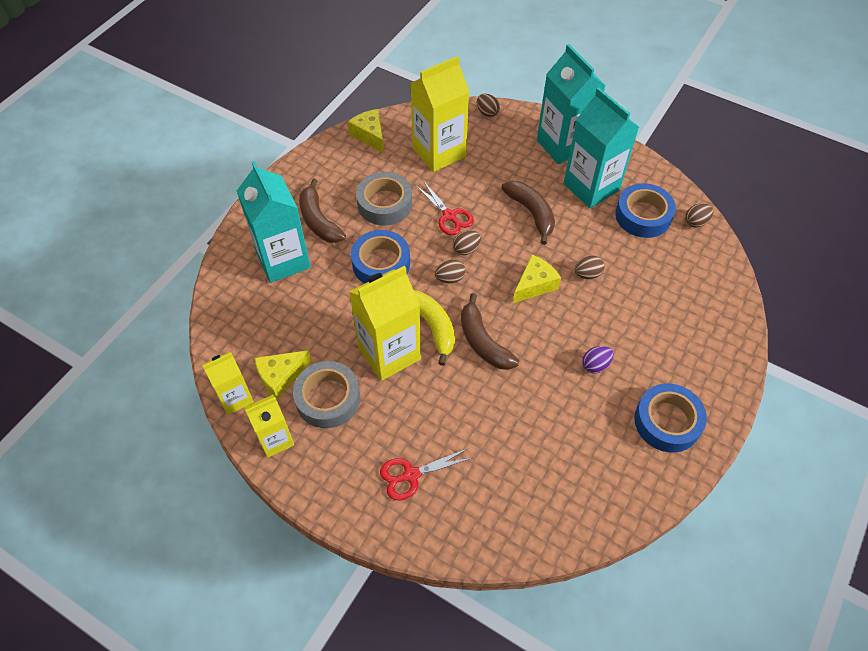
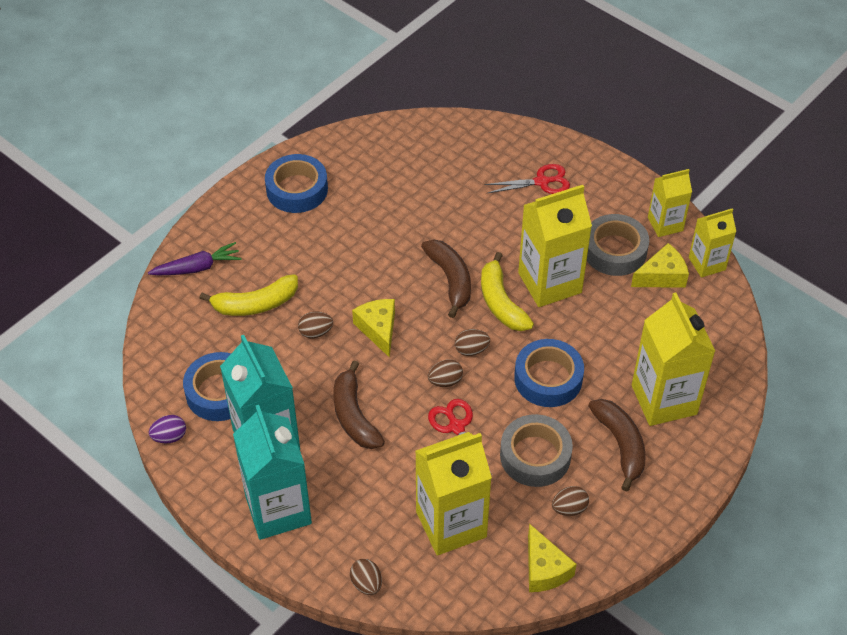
camera: 170 degrees left, 5 degrees down
(283, 260) = (664, 400): turquoise carton -> yellow carton
(534, 285) = (378, 329): yellow cheese -> yellow cheese turned 105 degrees clockwise
(595, 365) = (344, 243): purple egg -> purple egg (169, 437)
(650, 292) = (255, 304): none -> yellow banana
(696, 222) = (161, 375): brown egg -> brown egg (569, 508)
(719, 319) = (197, 267): none -> purple carrot

